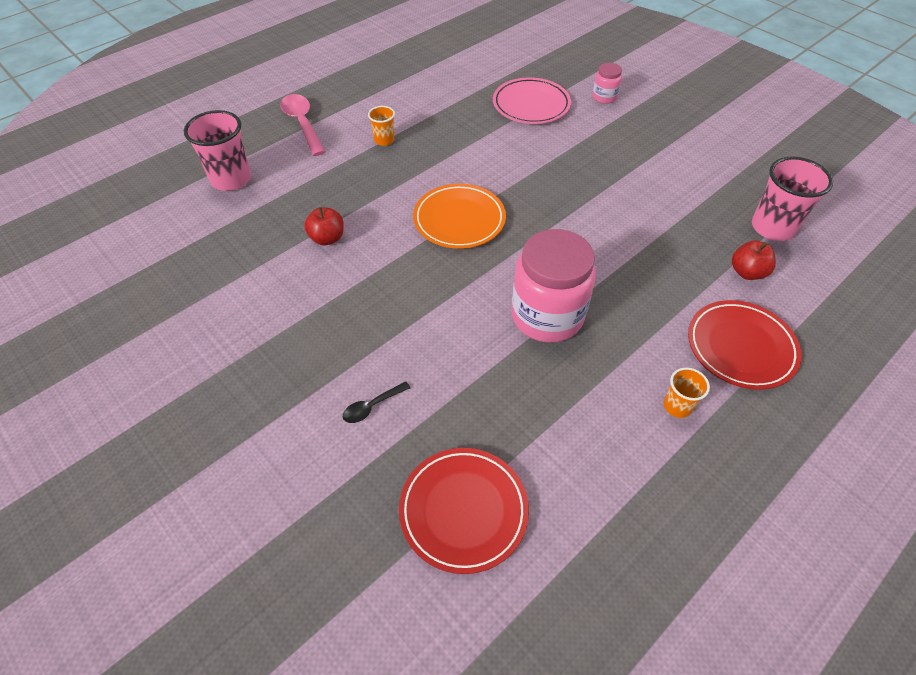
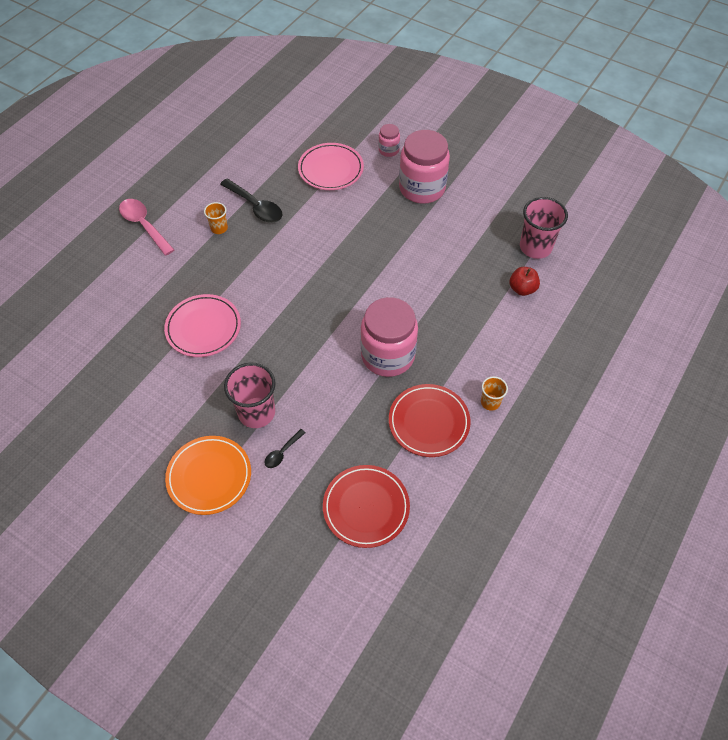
camera: 15 degrees left, 5 degrees up
(231, 179) = (104, 291): pink cup -> pink cup (256, 412)
(327, 238) = (203, 328): red apple -> pink plate
(433, 126) = (255, 206): none -> black spoon
(459, 220) = (302, 289): orange plate -> orange plate (209, 476)
(636, 140) = (422, 188): none -> pink jar
(741, 347) = (526, 349): red plate -> red plate (429, 422)

